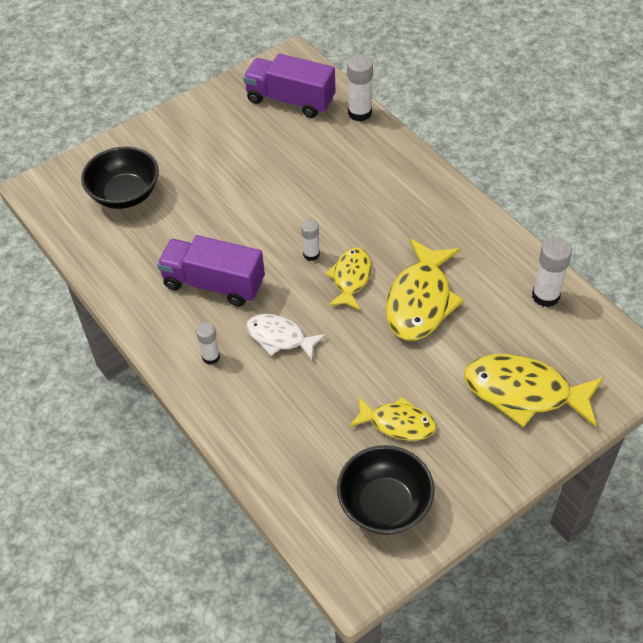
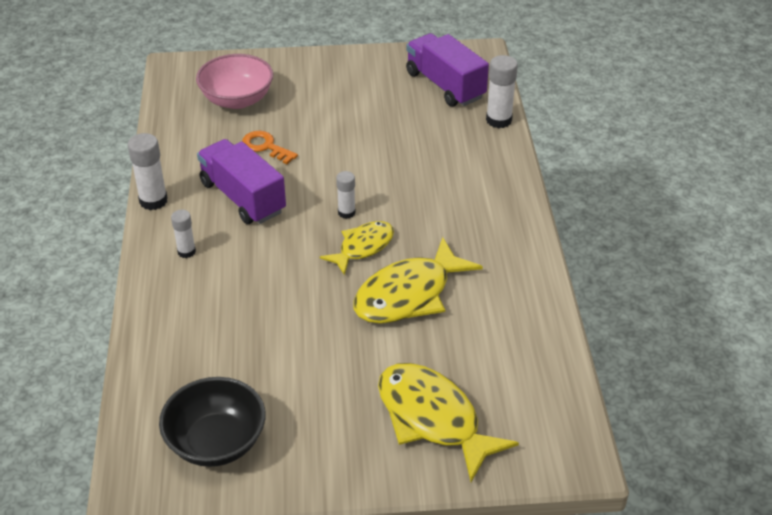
camera: 30 degrees right, 10 degrees down
(125, 194) = (237, 100): black bowl -> pink bowl
(191, 227) = (265, 147): none -> orange key
(280, 337) = (256, 264): white fish -> none
(397, 423) = (291, 383): yellow fish -> none
(545, 296) = (533, 348): white glue stick -> white glue stick (153, 201)

